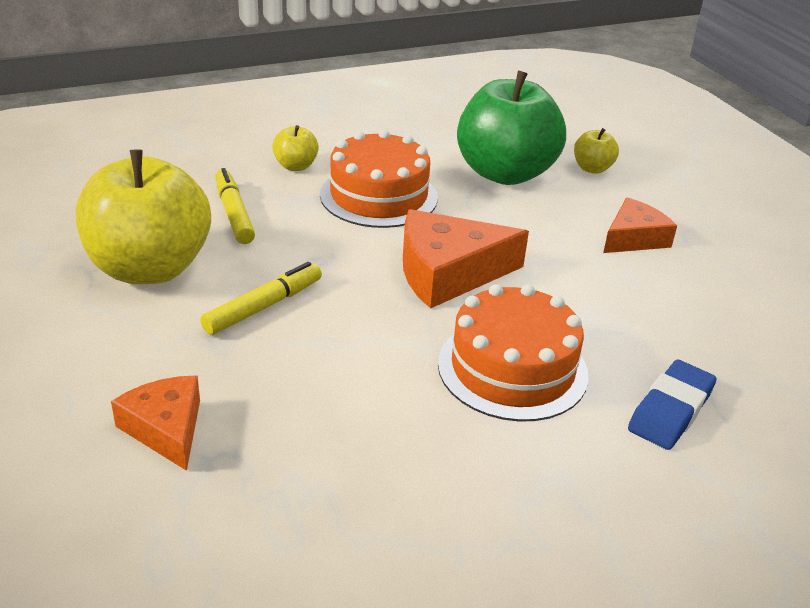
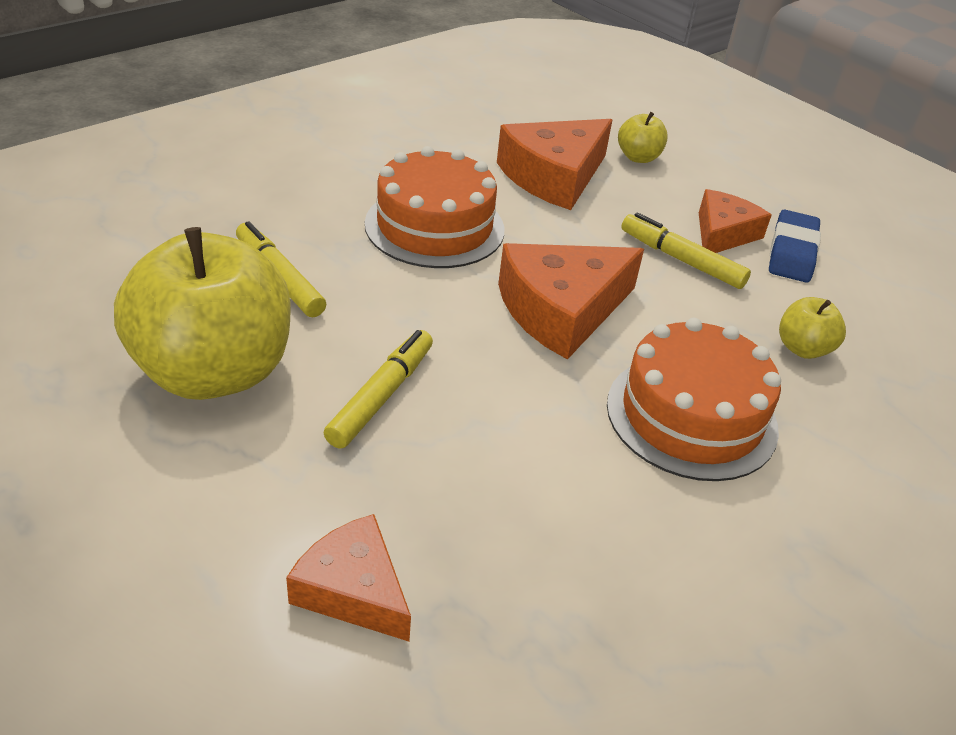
camera: 20 degrees left, 5 degrees up
(295, 166) = (319, 203): yellow apple -> yellow apple (803, 348)
(505, 173) = (554, 176): green apple -> orange cheese
(580, 252) = (681, 260): none -> yellow marker
(670, 410) = (866, 430): blue eraser -> blue eraser (792, 252)

